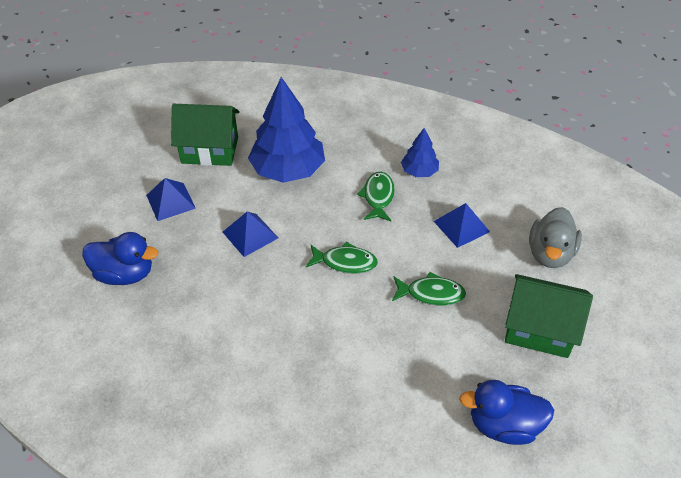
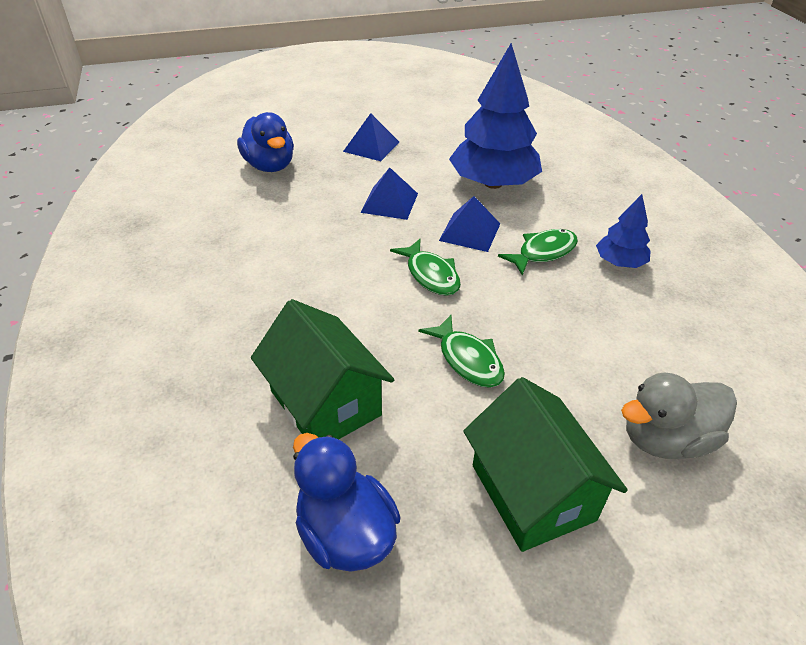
camera: 50 degrees right, 5 degrees down
(210, 150) = (453, 135): green house -> green house (325, 403)
(461, 226) = (593, 334): blue pyramid -> blue pyramid (470, 232)

